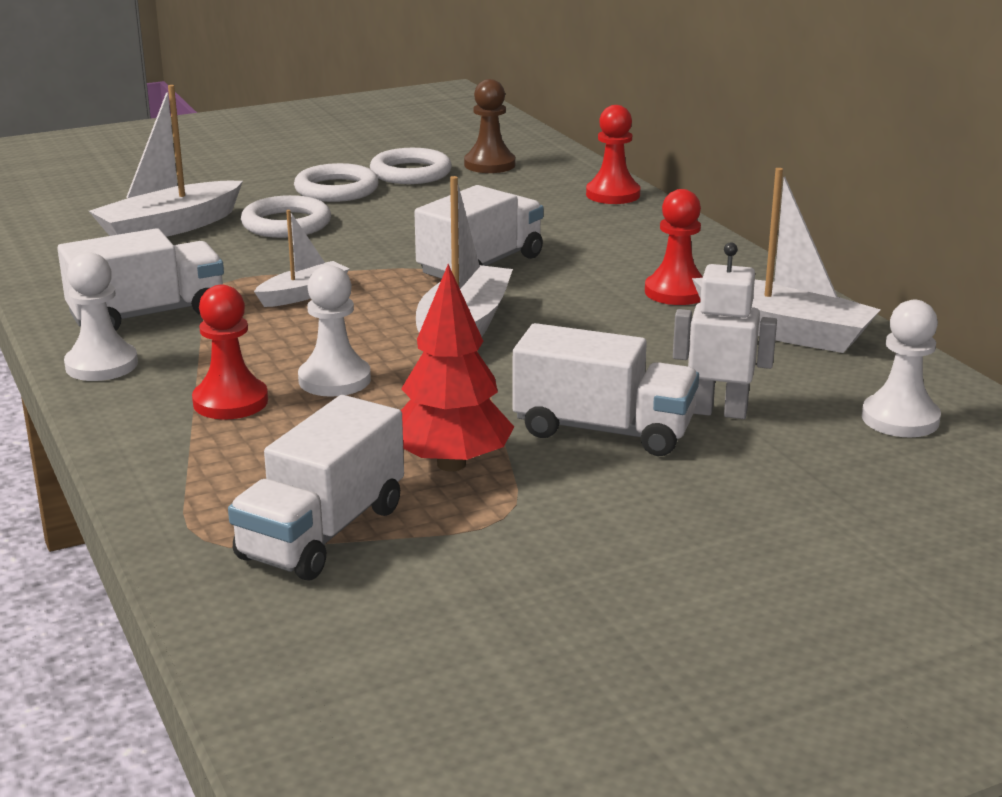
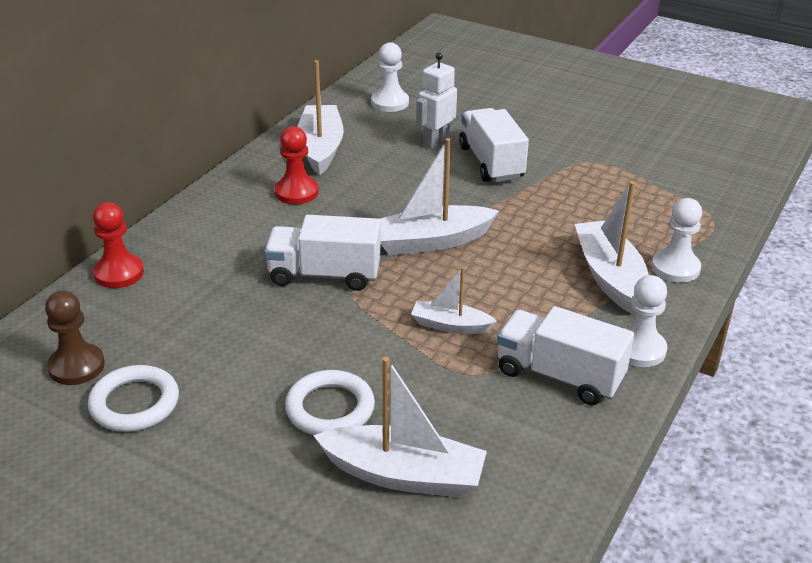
camera: 125 degrees left, 10 degrees up
(230, 402) = (609, 276): red pawn -> white boat
(322, 532) = (666, 195): white truck -> none
(334, 380) = (543, 255): white pawn -> white pawn (675, 268)
(336, 190) = (218, 426): white ring -> none
(451, 464) = (572, 188): red tree -> none
(718, 411) = (435, 142): white robot -> white robot turned 60 degrees clockwise

